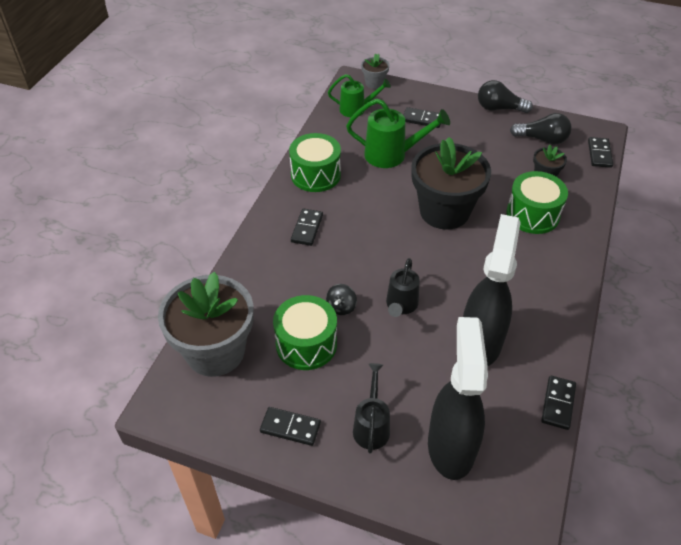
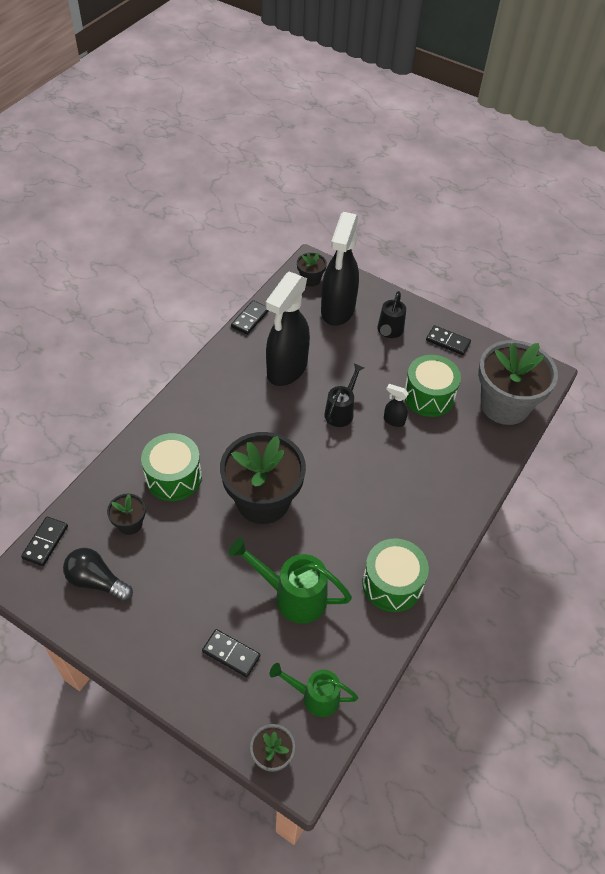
camera: 170 degrees left, 5 degrees up
(307, 228) = (412, 509): black domino -> none
(341, 307) = (393, 420): black spinning top -> black spray bottle
(499, 108) = (118, 652): black light bulb -> none
(509, 495) = (310, 279): none -> black flower pot

